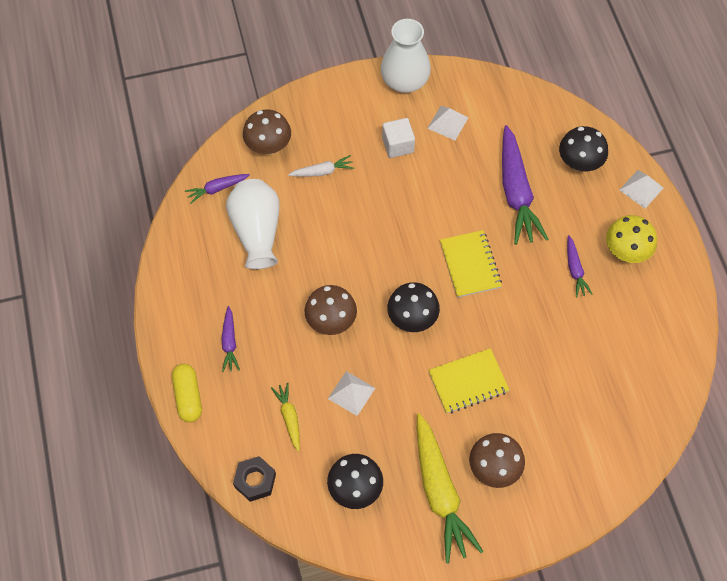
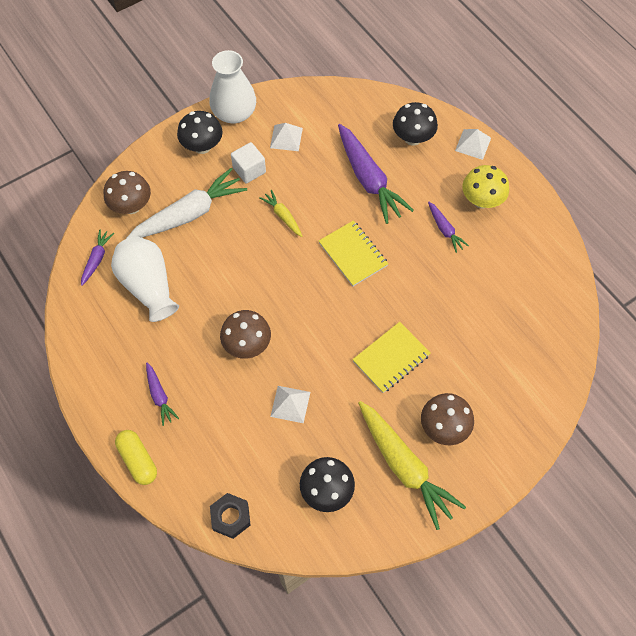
camera: 20 degrees left, 0 degrees up
(217, 189) = (97, 259): purple carrot -> purple carrot turned 150 degrees clockwise
(289, 417) = (241, 446): yellow carrot -> yellow carrot (283, 216)
(322, 171) = (190, 214): white carrot -> white carrot, size x2.04
(412, 318) = (320, 318): black mushroom -> black mushroom (202, 146)

